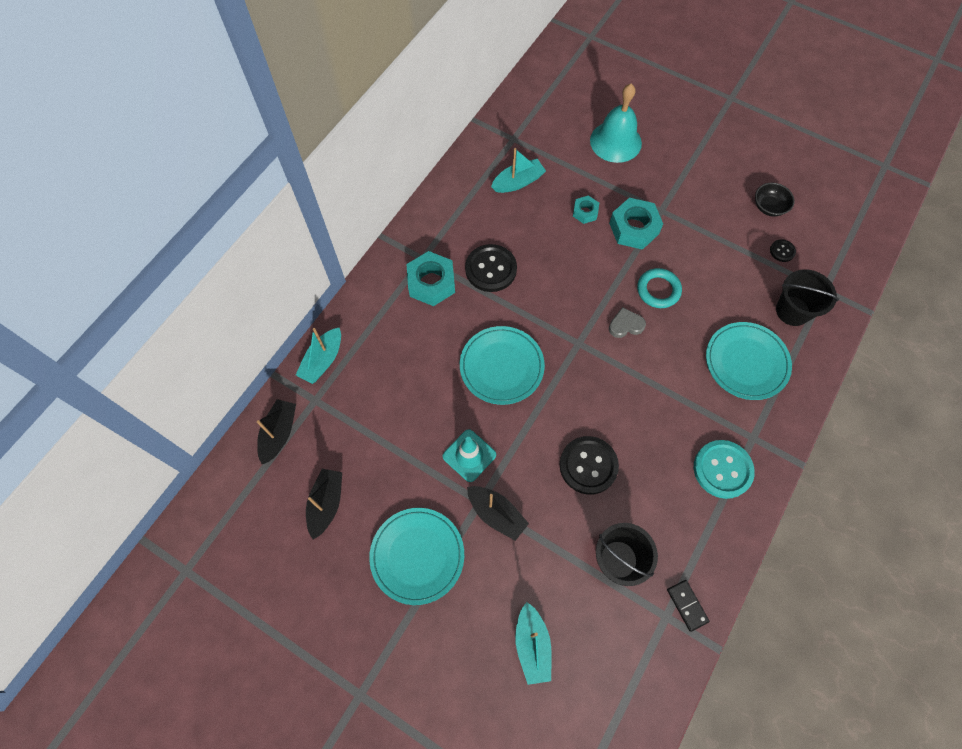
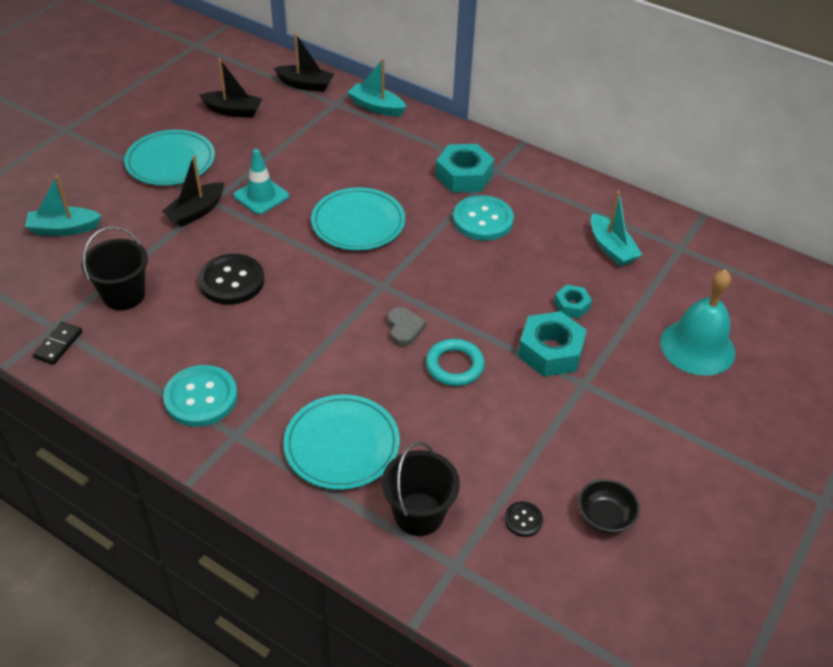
camera: 90 degrees right, 20 degrees down
(491, 269) = (483, 220): black button -> turquoise button
(687, 605) = (58, 345): black domino -> black domino turned 45 degrees counterclockwise

